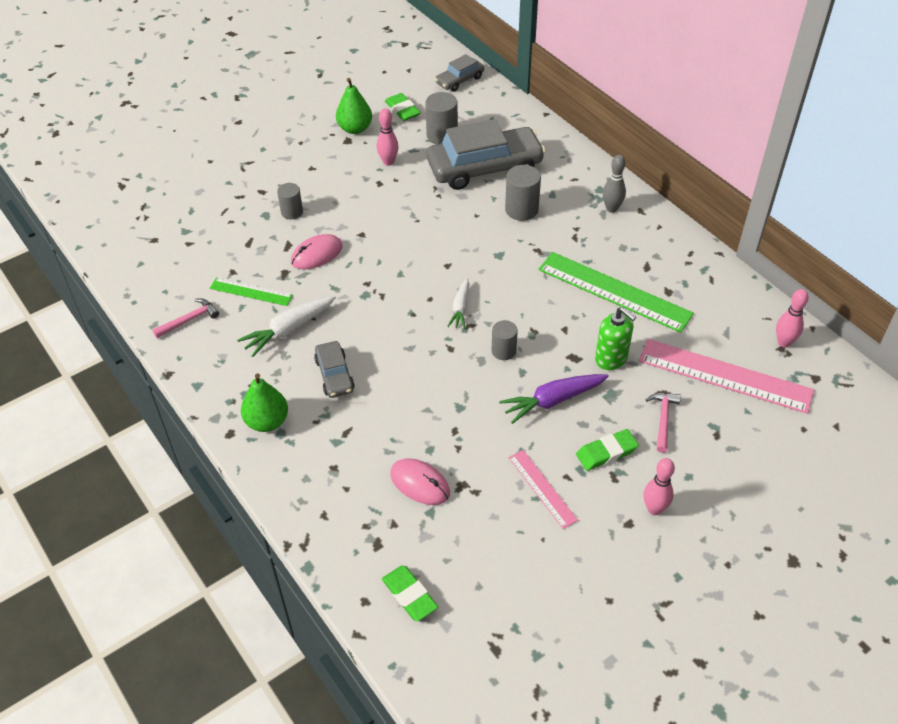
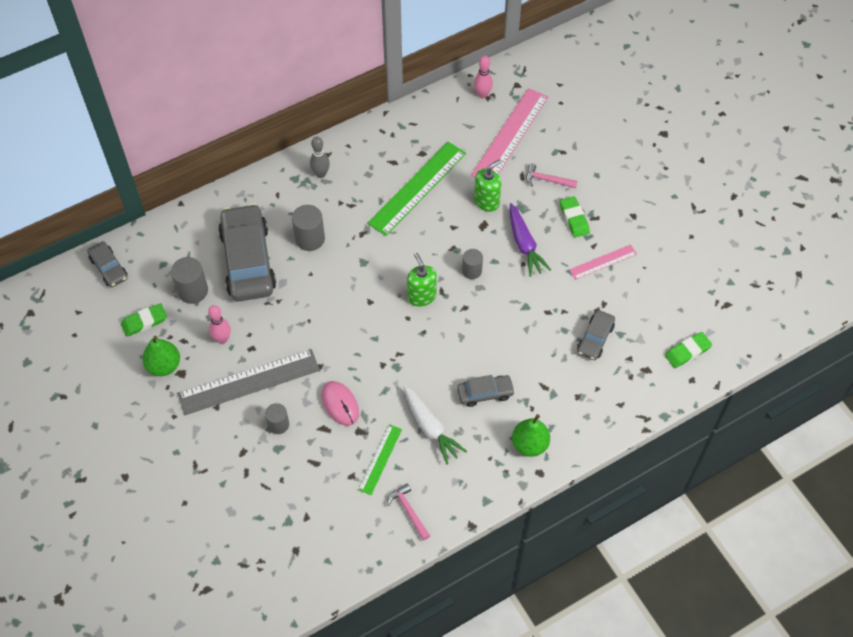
camera: 85 degrees left, 10 degrees up
(340, 186) = (249, 382): none -> grey ruler
(420, 483) = (595, 339): pink mouse -> grey car
(460, 308) = (421, 296): white carrot -> green soap dispenser
(654, 509) = (622, 199): pink bowling pin -> none

